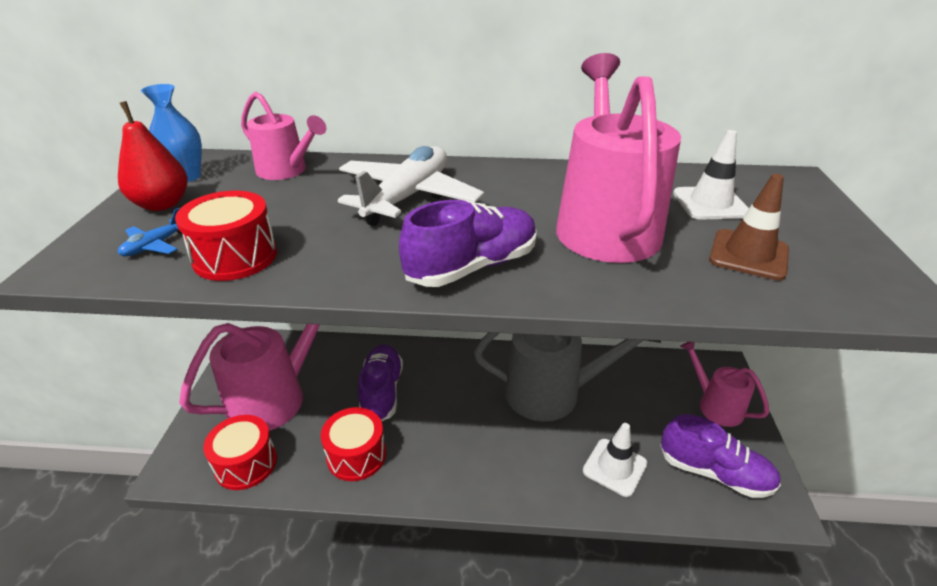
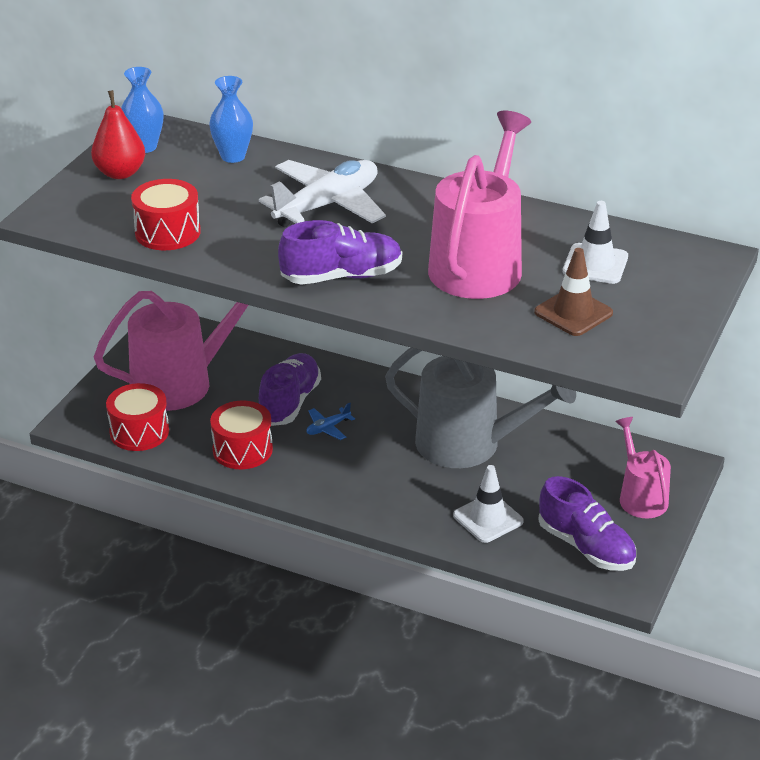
camera: 20 degrees right, 0 degrees up
(155, 245) = (110, 211): blue plane -> blue plane (328, 428)
(286, 171) = (233, 156): pink watering can -> blue vase

